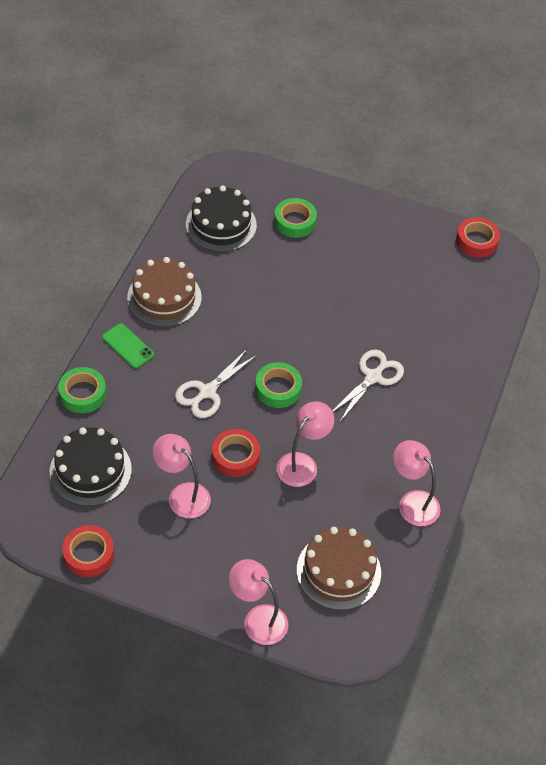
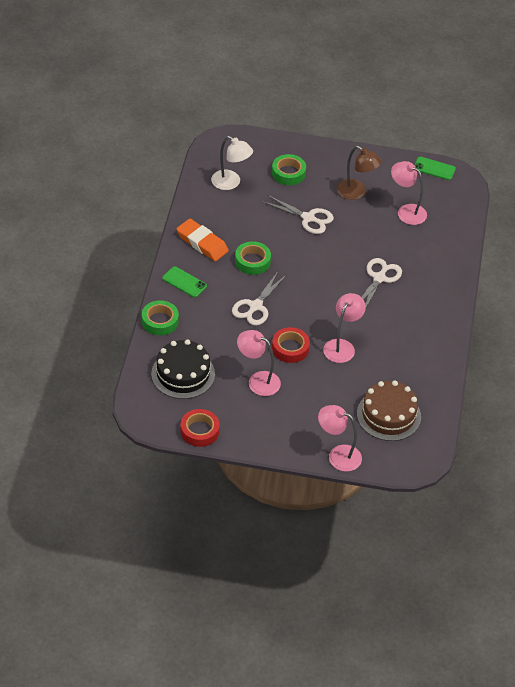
camera: 10 degrees left, 5 degrees down
(164, 297) = (202, 243): brown cake -> orange eraser
(221, 225) = (231, 183): black cake -> white lamp
(278, 388) = (309, 296): green tape -> green tape (252, 261)
(304, 283) = (308, 218): none -> white scissors
(372, 259) = (356, 193): none -> brown lamp
(412, 502) = (431, 361): pink lamp -> pink lamp (406, 211)
(477, 241) = (434, 168): red tape -> green phone

